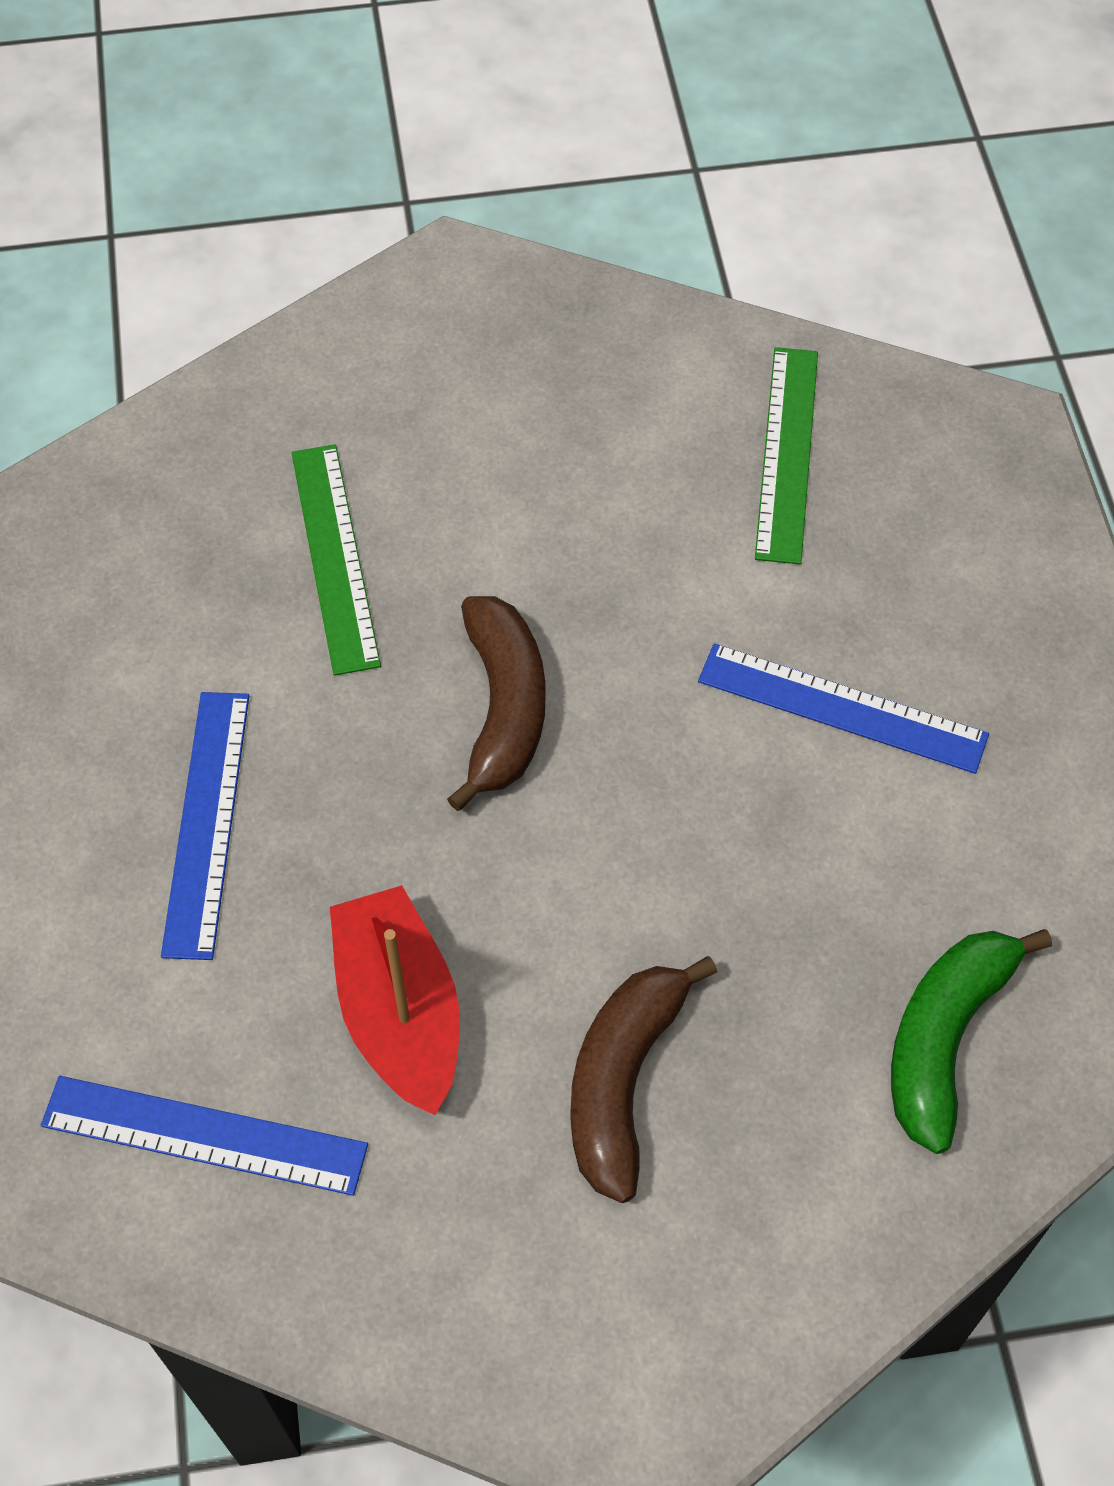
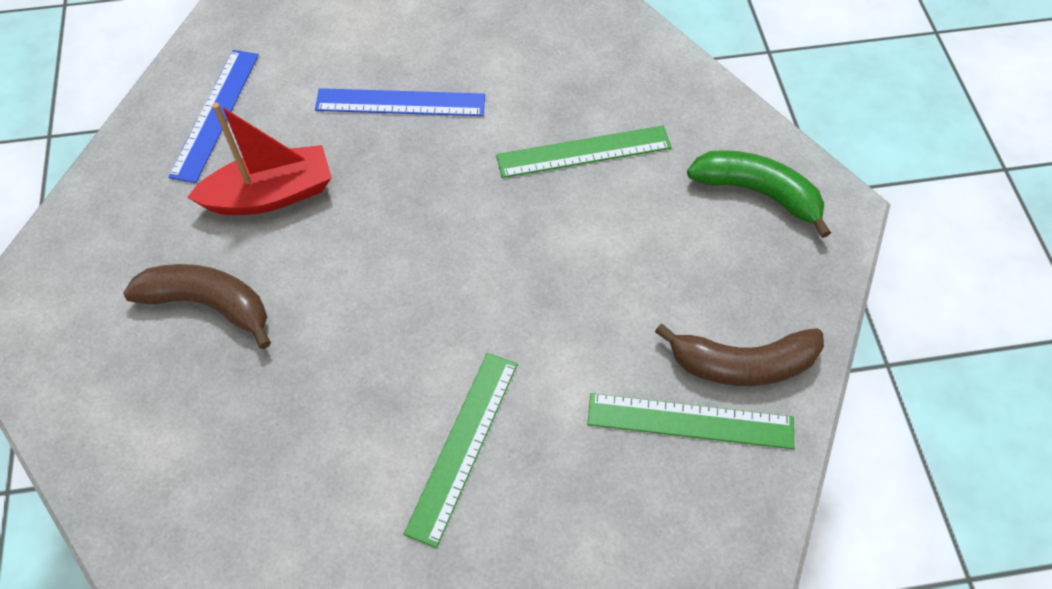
camera: 90 degrees right, 0 degrees up
(504, 708) = (469, 242): brown banana -> brown banana (742, 364)
(842, 708) = (463, 445): blue ruler -> green ruler
(944, 1037) = (204, 493): green banana -> green banana (758, 193)

